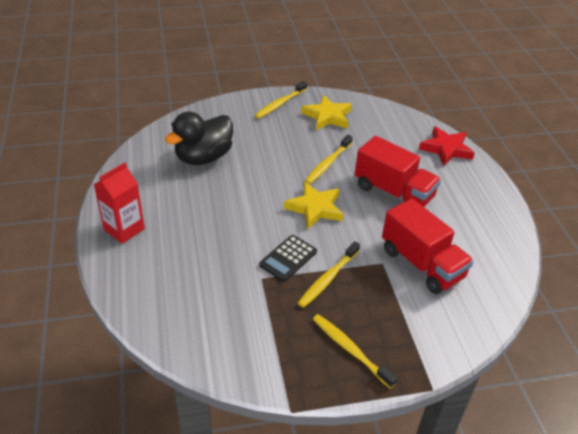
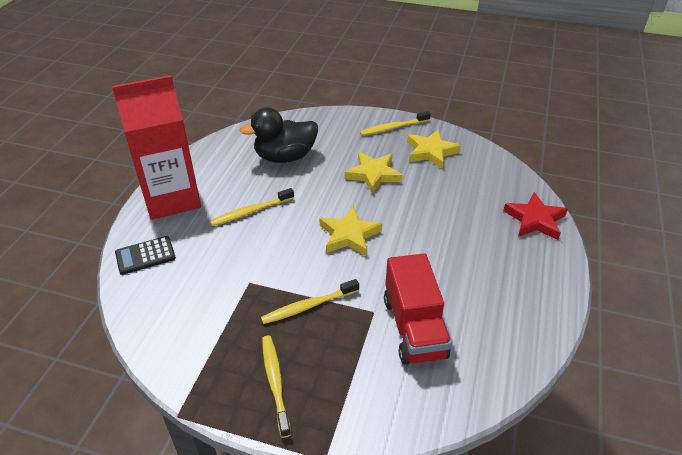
camera: 30 degrees right, 0 degrees up
(124, 229) = (172, 198): red carton -> red carton, size x1.81
(288, 258) = (287, 273): black calculator -> black calculator (145, 255)
(295, 150) = (373, 174): none -> yellow star
(328, 163) = (395, 197): yellow toothbrush -> yellow toothbrush (251, 212)
(393, 192) = (441, 246): red truck -> none

